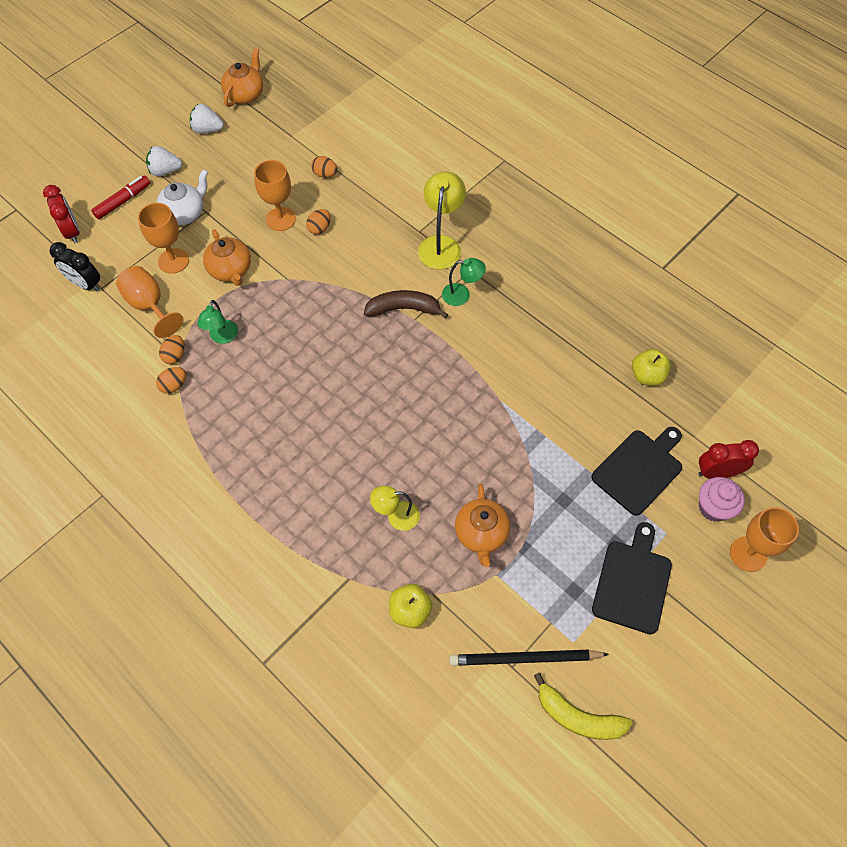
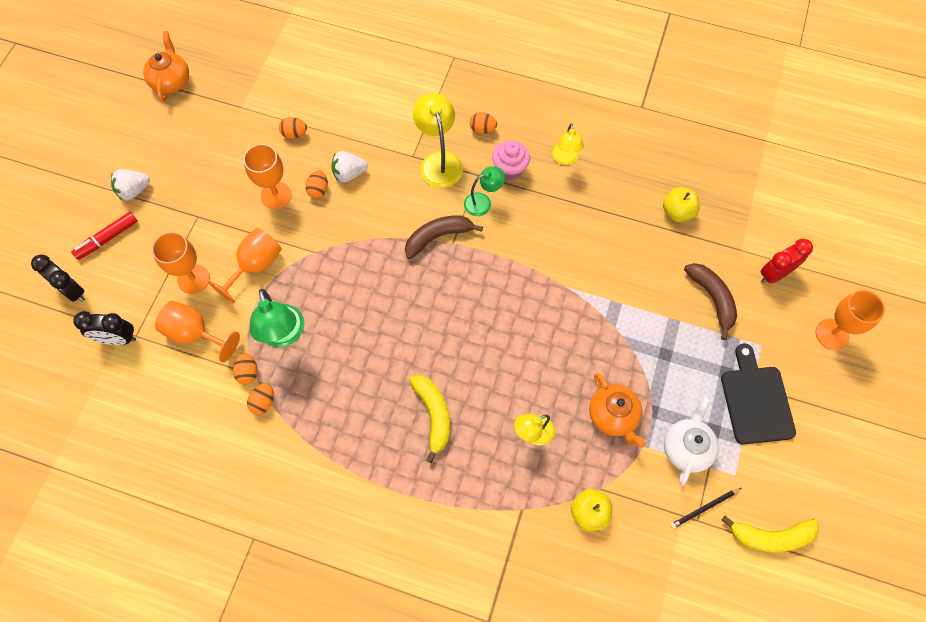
camera: 25 degrees left, 5 degrees up
(72, 232) = (72, 291): red clock -> black clock
(123, 201) = (108, 239): red marker -> red marker turned 150 degrees counterclockwise
(185, 214) = (178, 227): white teapot -> white teapot (686, 448)
(207, 130) = (153, 132): white strawberry -> white strawberry (349, 174)
(222, 337) = (284, 335): green lamp -> green lamp, size x1.60
(230, 270) = (255, 266): orange teapot -> orange goblet
(314, 460) = (433, 415): none -> yellow banana
(496, 231) = (482, 129): none -> orange egg
(525, 659) = (704, 508): black pencil -> black pencil, size x0.57
(561, 286) = (565, 159): none -> yellow lamp
(639, 469) = (712, 299): black cutting board -> brown banana
(713, 507) = (786, 306): pink cupcake -> pink cupcake (509, 169)

